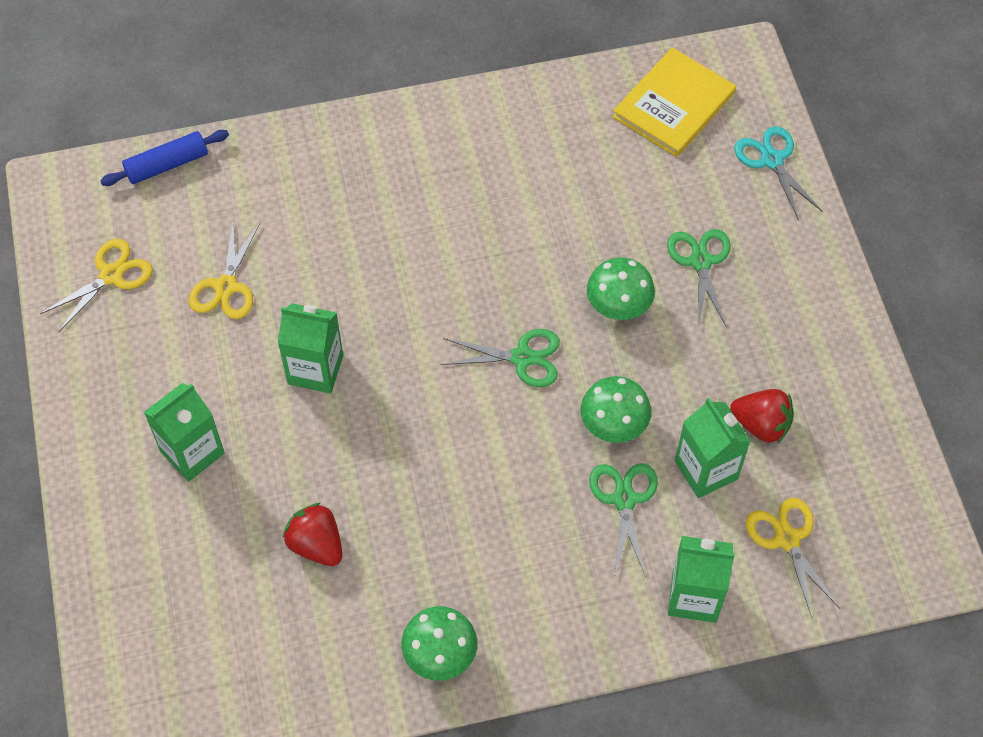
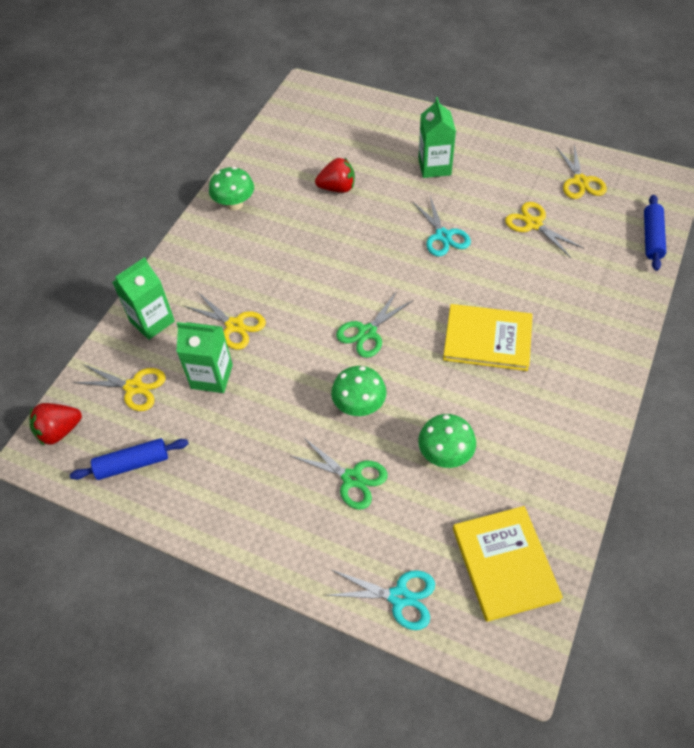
camera: 130 degrees right, 5 degrees down
(315, 369) = (443, 236): green carton -> turquoise scissors
(440, 242) = (487, 339): none -> yellow book
(613, 425) = (282, 349): green mushroom -> green mushroom (445, 454)
(624, 499) = (234, 325): green scissors -> yellow scissors
(761, 425) = (209, 426): red strawberry -> red strawberry (59, 431)
(862, 463) = (132, 464): none -> blue rolling pin

